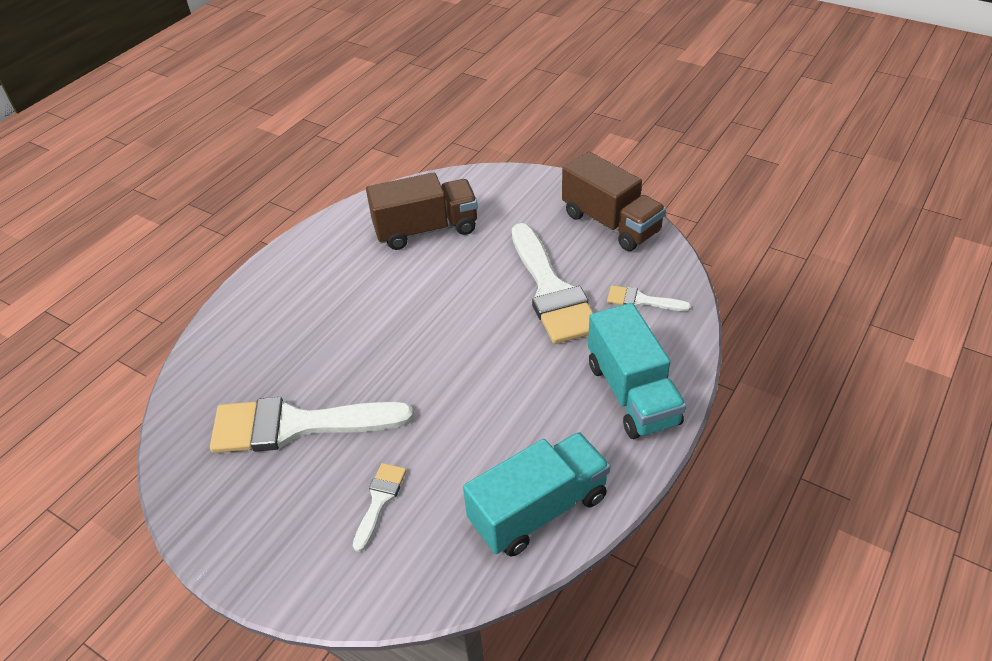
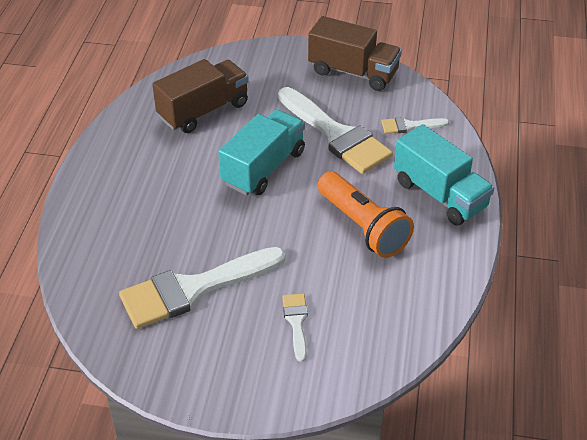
camera: 25 degrees left, 0 degrees up
(520, 407) = (363, 226): none -> orange flashlight
(538, 509) = (418, 292): turquoise truck -> turquoise truck (263, 168)

